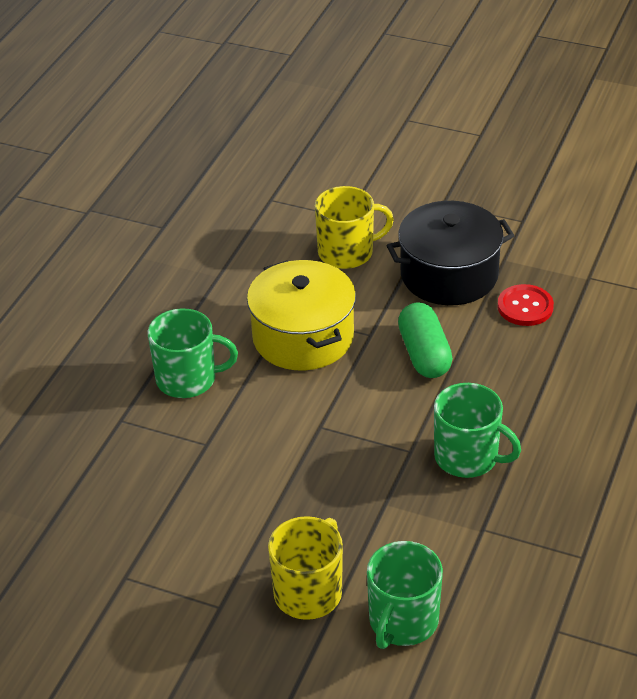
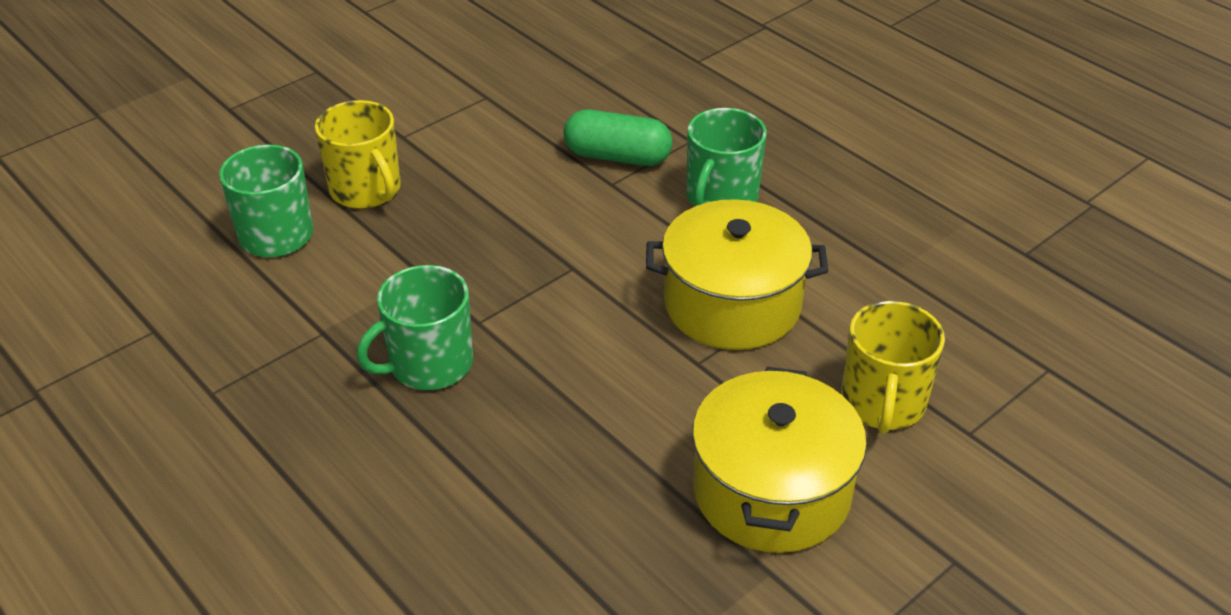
camera: 115 degrees right, 0 degrees up
(424, 354) = (626, 398): green capsule -> green capsule (617, 156)
(449, 275) = (771, 491): black pot -> yellow pot
(525, 307) = (648, 545): red button -> none

